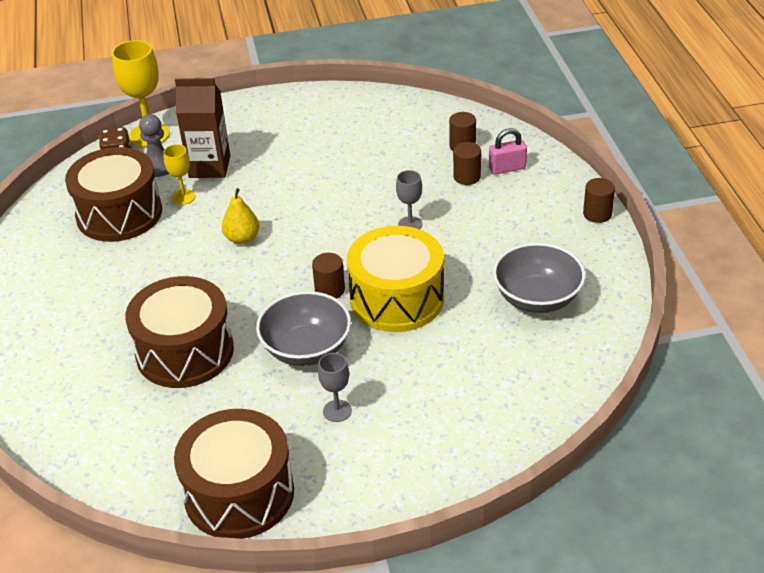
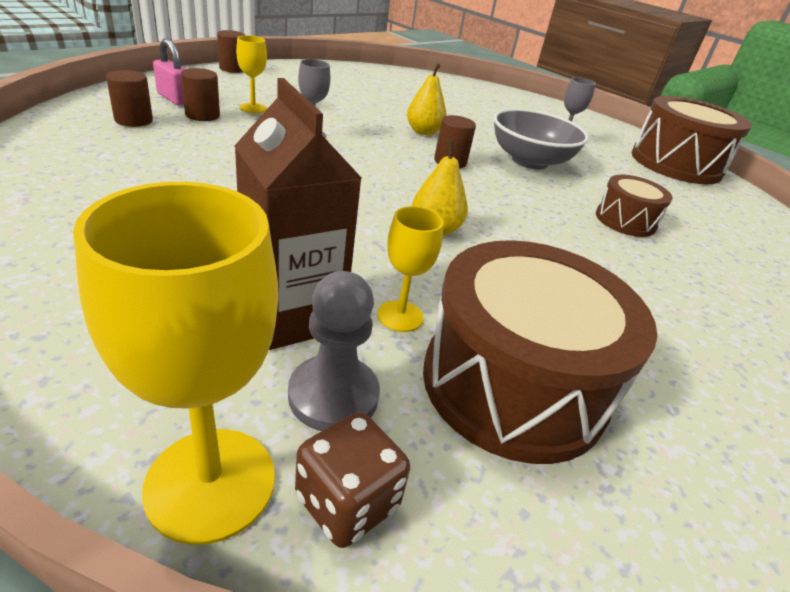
camera: 130 degrees left, 5 degrees down
(185, 352) = (625, 220): brown drum -> brown drum, size x0.53
(397, 299) = (423, 132): yellow drum -> yellow pear
(479, 205) = (253, 108): none -> yellow goblet
(537, 298) = (362, 86): grey bowl -> none

